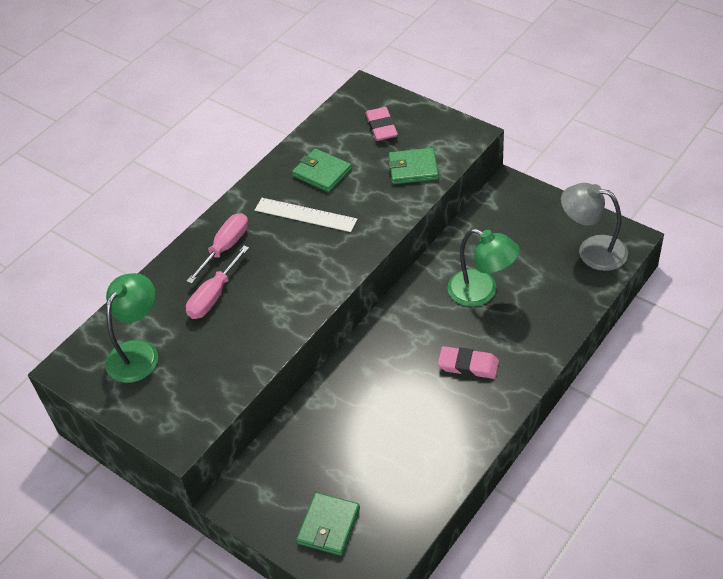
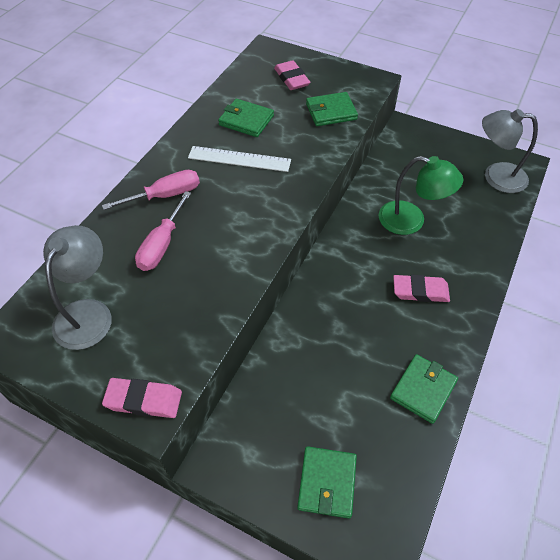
camera: 15 degrees left, 5 degrees up
(138, 352) = (88, 313): green lamp -> grey lamp
(175, 430) = (143, 400): none -> pink eraser
(225, 247) = (165, 195): pink screwdriver -> pink screwdriver turned 45 degrees clockwise
(441, 458) = (423, 390): none -> green wallet

